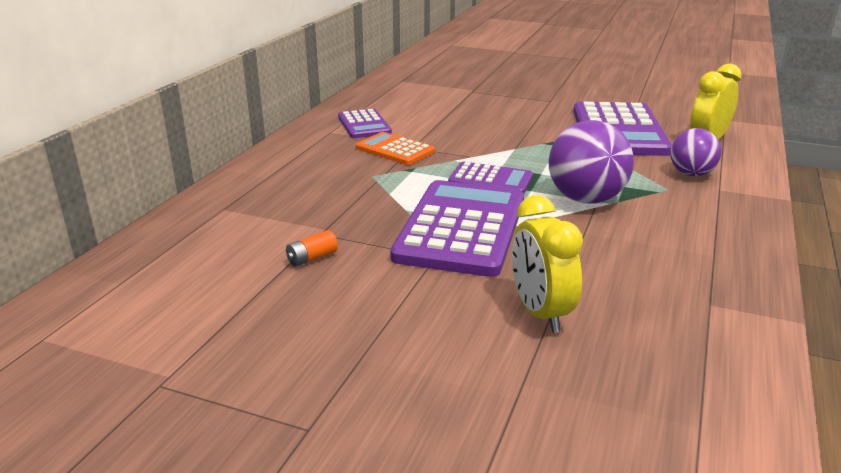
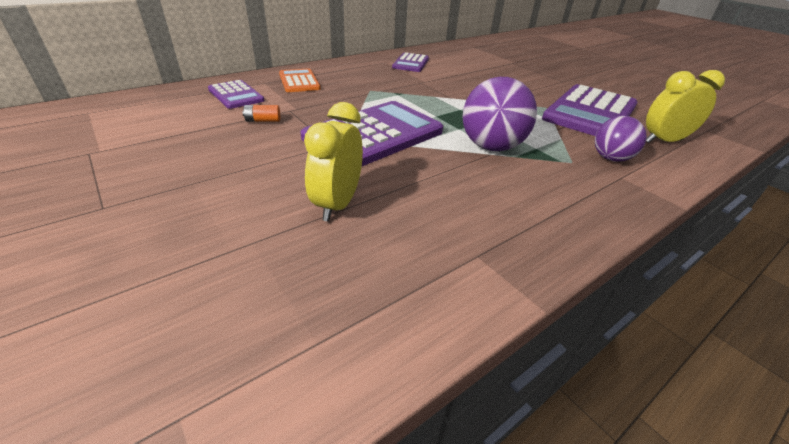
camera: 30 degrees right, 10 degrees up
(395, 150) = (407, 80): orange calculator -> orange calculator (299, 81)
(490, 180) = (440, 114): purple calculator -> purple calculator (236, 95)

